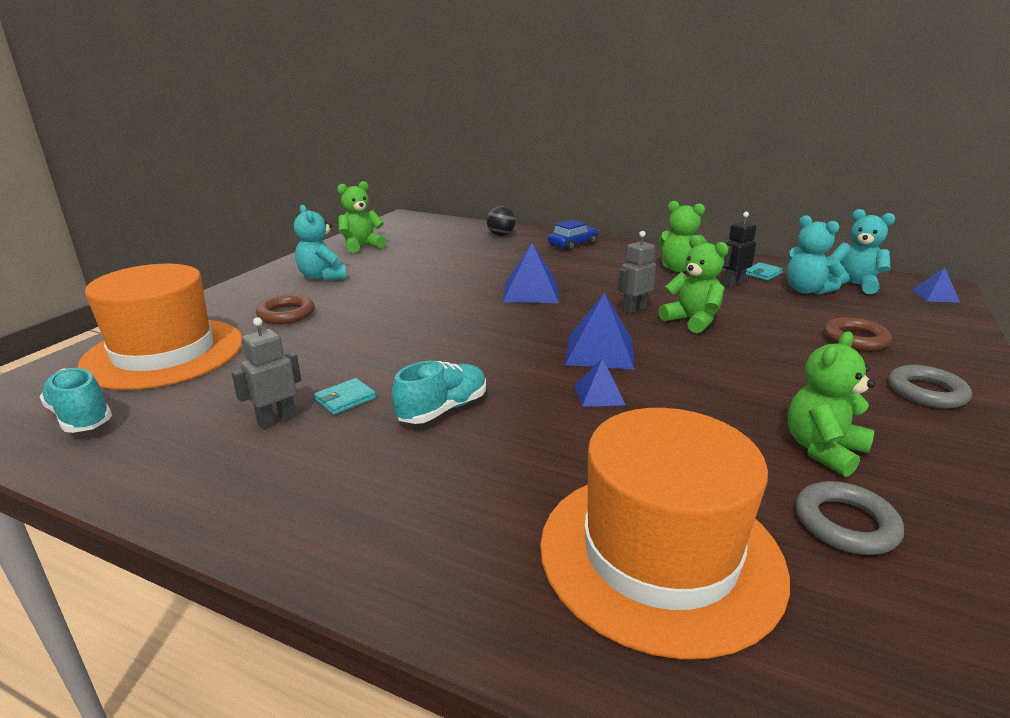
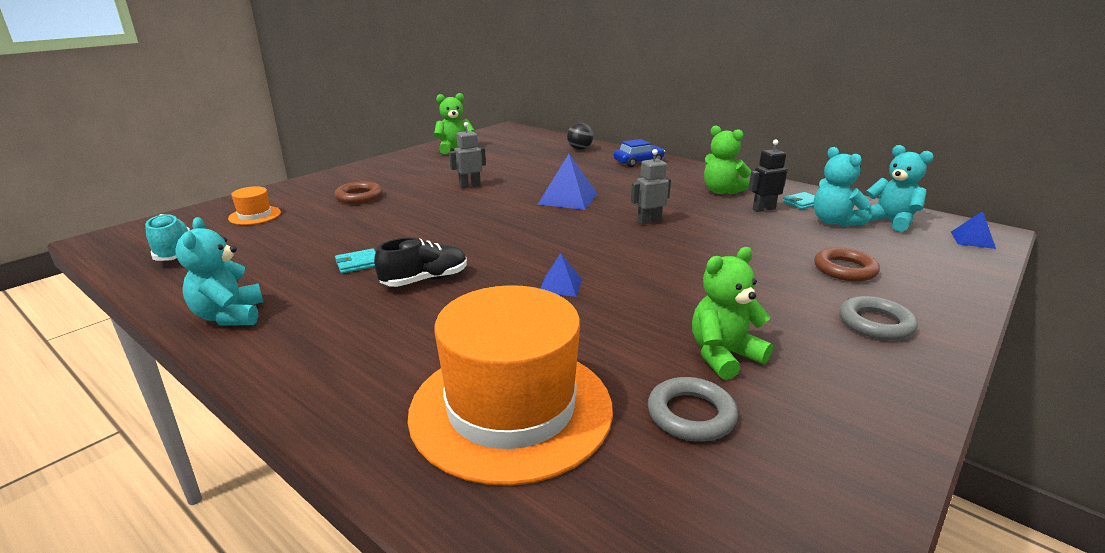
camera: 15 degrees right, 0 degrees up
(164, 353) = (255, 215): orange hat -> orange hat, size x0.42
(276, 419) = (299, 271): grey robot -> grey robot (469, 186)
(322, 277) = (407, 171): turquoise teddy bear -> turquoise teddy bear (229, 316)
(442, 409) = (425, 280): turquoise shoe -> black shoe
(599, 351) = (588, 252): blue pyramid -> none
(692, 321) = (695, 236): green teddy bear -> none

